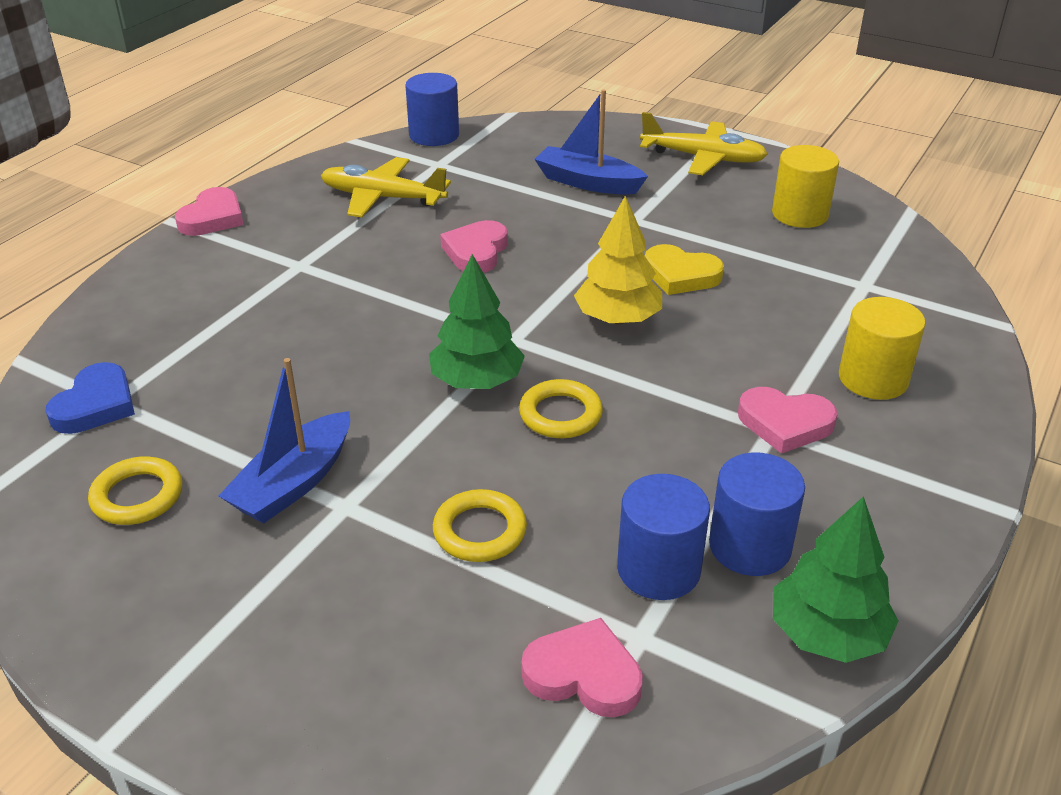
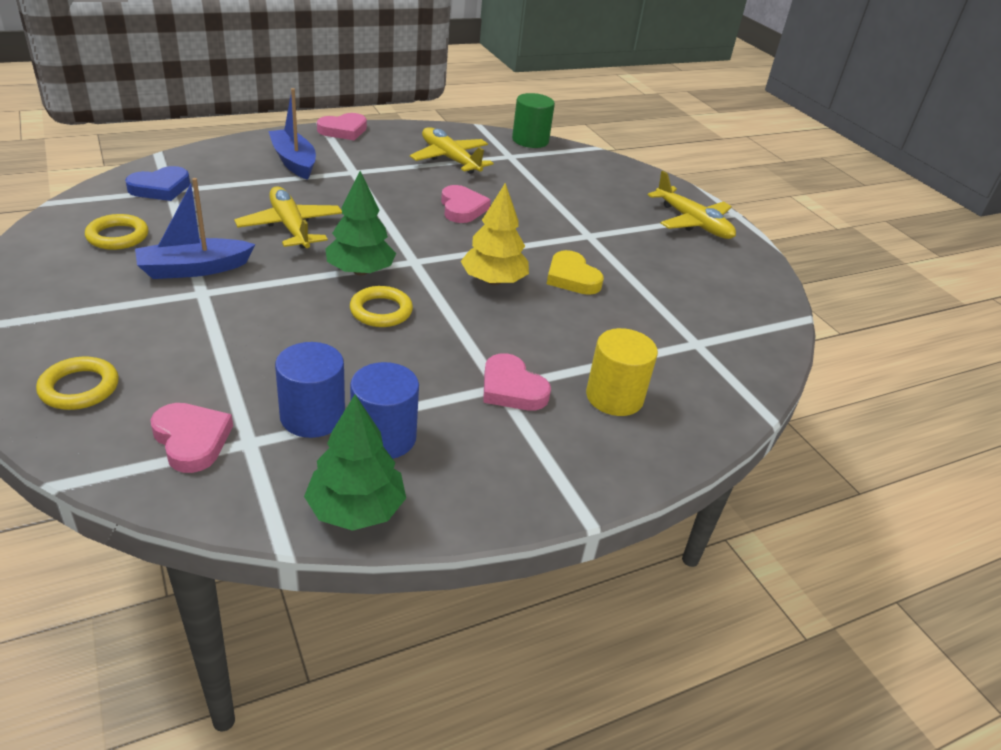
camera: 30 degrees right, 0 degrees up
(328, 371) = (290, 227): none -> yellow plane
(434, 135) = (530, 140): blue cylinder -> green cylinder
(476, 251) = (462, 208): pink heart -> pink heart turned 120 degrees clockwise
(480, 531) = (248, 342): yellow ring -> yellow ring (79, 388)
(587, 182) = (589, 203): blue boat -> blue boat (294, 162)
(800, 214) = (714, 282): yellow cylinder -> none

